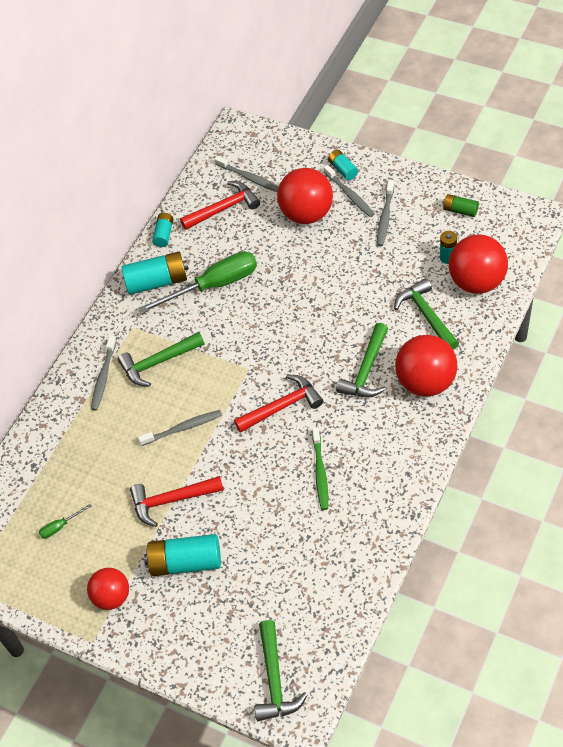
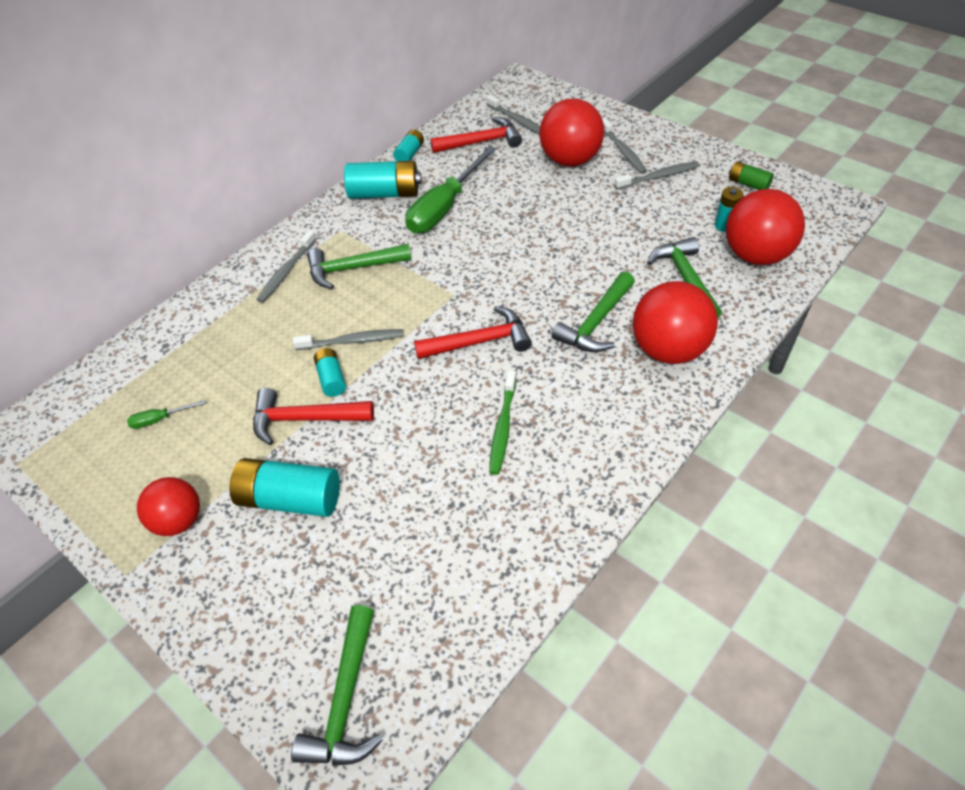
camera: 10 degrees right, 5 degrees down
(214, 285) = (444, 207): green screwdriver -> green screwdriver turned 135 degrees clockwise
(343, 170) = (622, 129): turquoise battery -> turquoise battery (331, 379)
(385, 217) = (658, 177): grey toothbrush -> grey toothbrush turned 135 degrees counterclockwise

